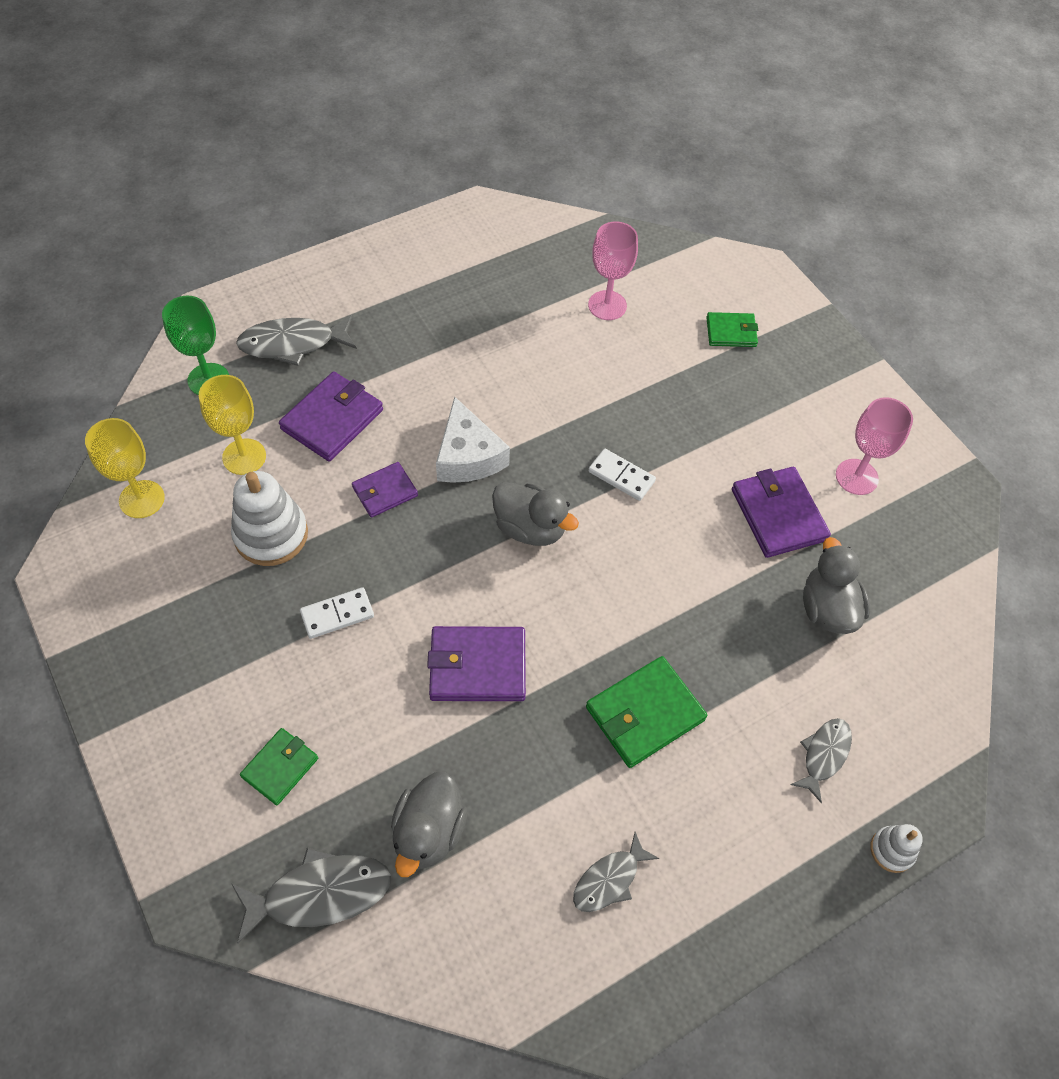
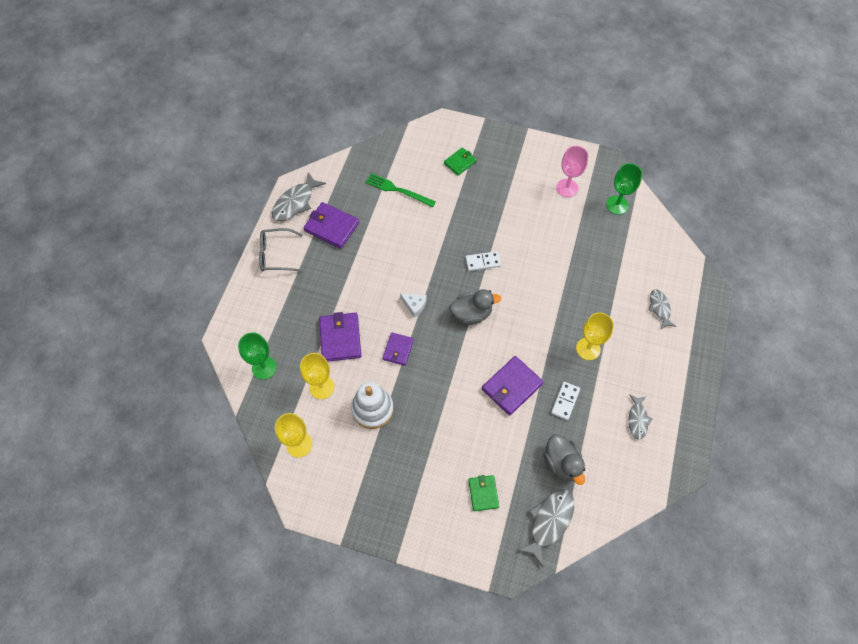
camera: 40 degrees left, 5 degrees up
(293, 344) = (283, 319): grey fish -> grey fish (295, 202)
(337, 614) = (437, 416): white domino -> white domino (565, 401)
(371, 267) = (276, 254): none -> grey glasses
(468, 456) = (414, 305): white cheese -> white cheese, size x0.58
(607, 305) = (398, 190): pink goblet -> green fork
(645, 714) = (588, 349): green wallet -> yellow goblet
(778, 515) = (555, 228): purple wallet -> purple wallet (331, 227)
(827, 608) = (608, 251): grey duck -> none
(892, 850) = (711, 322): white stacking toy -> none
(913, 558) = (617, 205): none -> green goblet

